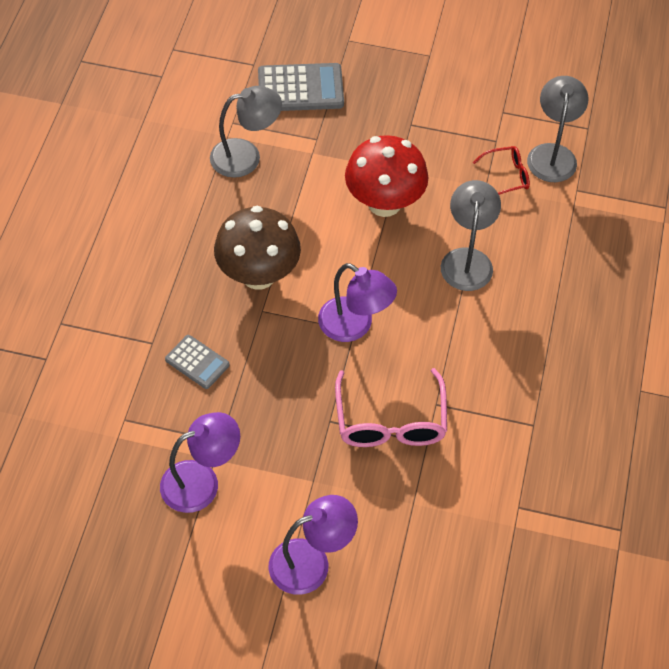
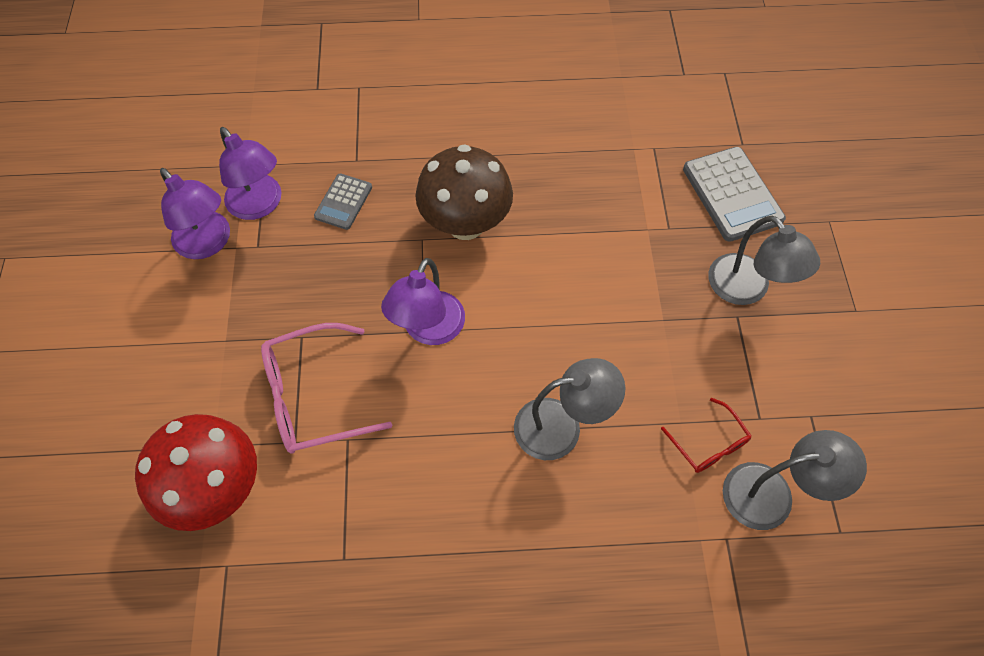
camera: 75 degrees right, 5 degrees up
(246, 156) = (615, 171): grey lamp -> grey lamp (747, 289)
(311, 562) = (130, 363): purple lamp -> purple lamp (260, 205)
(384, 203) = (608, 317): red mushroom -> red mushroom (217, 489)

